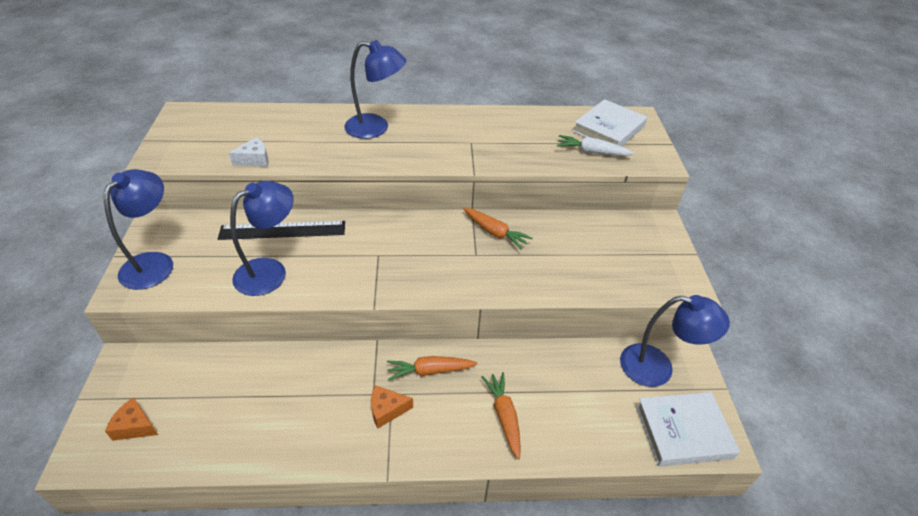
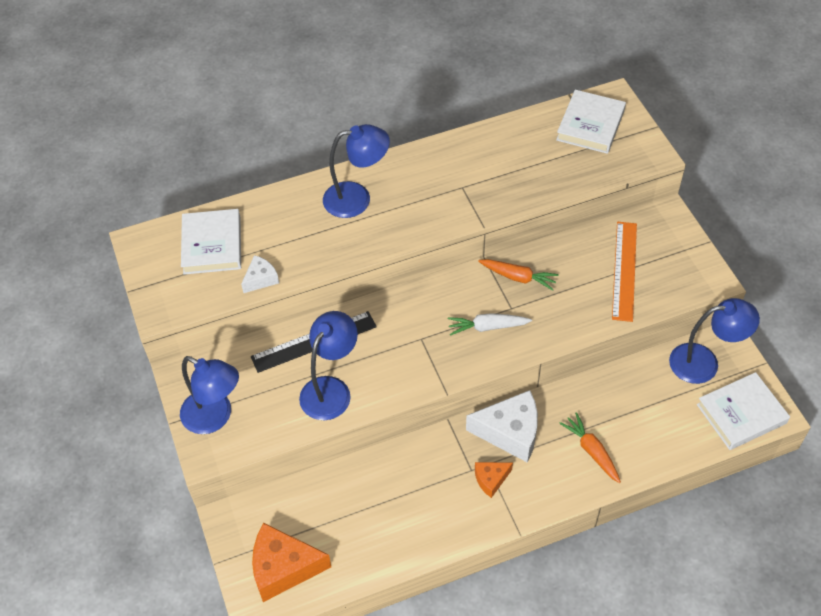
camera: 15 degrees left, 10 degrees up
(135, 426) = (284, 568): orange cheese -> orange cheese, size x1.90
(154, 263) = (215, 417): blue lamp -> blue lamp turned 120 degrees clockwise
(235, 128) = (212, 245): none -> white book
(430, 371) = (510, 432): orange carrot -> white cheese
(592, 152) = (585, 163): white carrot -> white carrot (487, 327)
(600, 254) = (624, 270): none -> orange ruler

